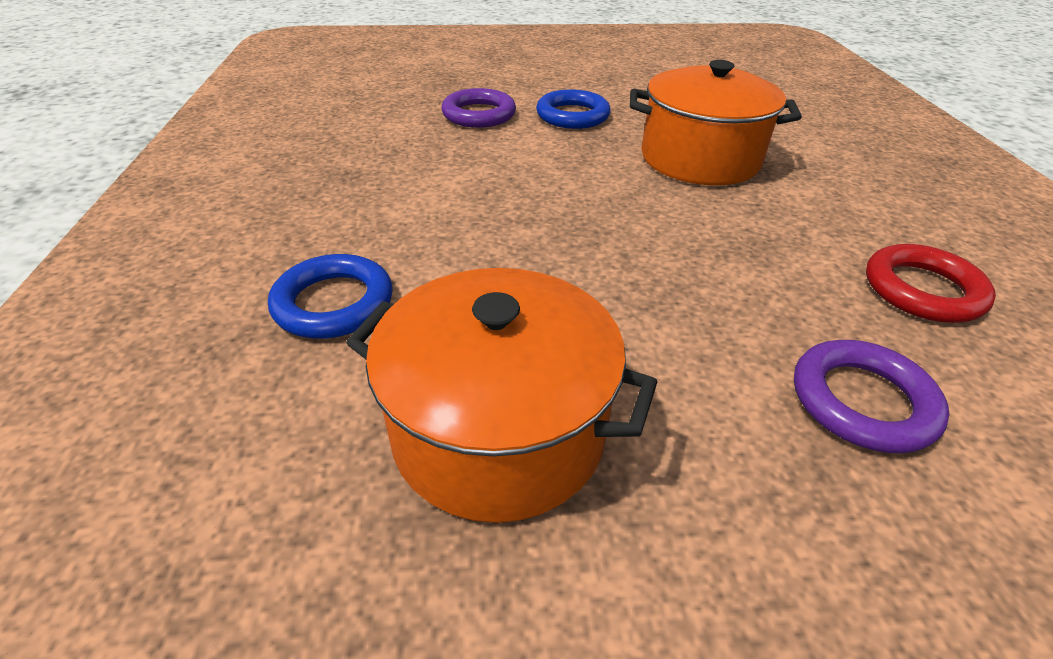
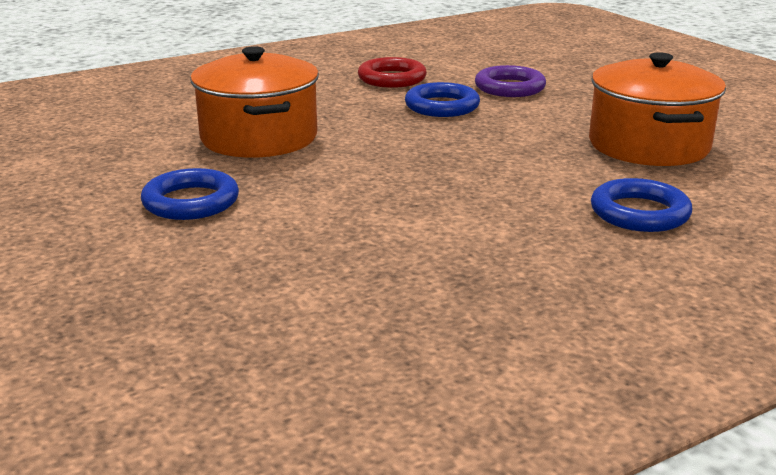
camera: 115 degrees left, 15 degrees down
(479, 114) = (228, 253): purple ring -> none
(769, 292) = (442, 106): none -> blue ring

